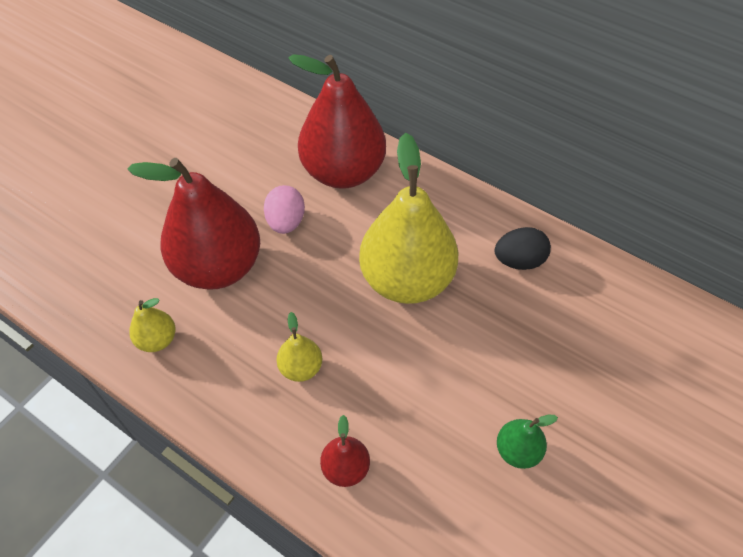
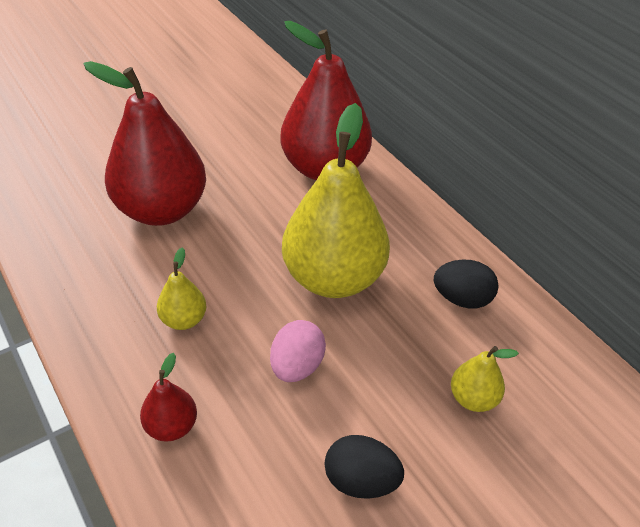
camera: 20 degrees right, 10 degrees down
(157, 340) = (70, 251): yellow pear -> yellow pear (473, 398)
(286, 222) = (245, 193): pink egg -> pink egg (297, 366)
(517, 451) = (361, 481): green pear -> black egg

